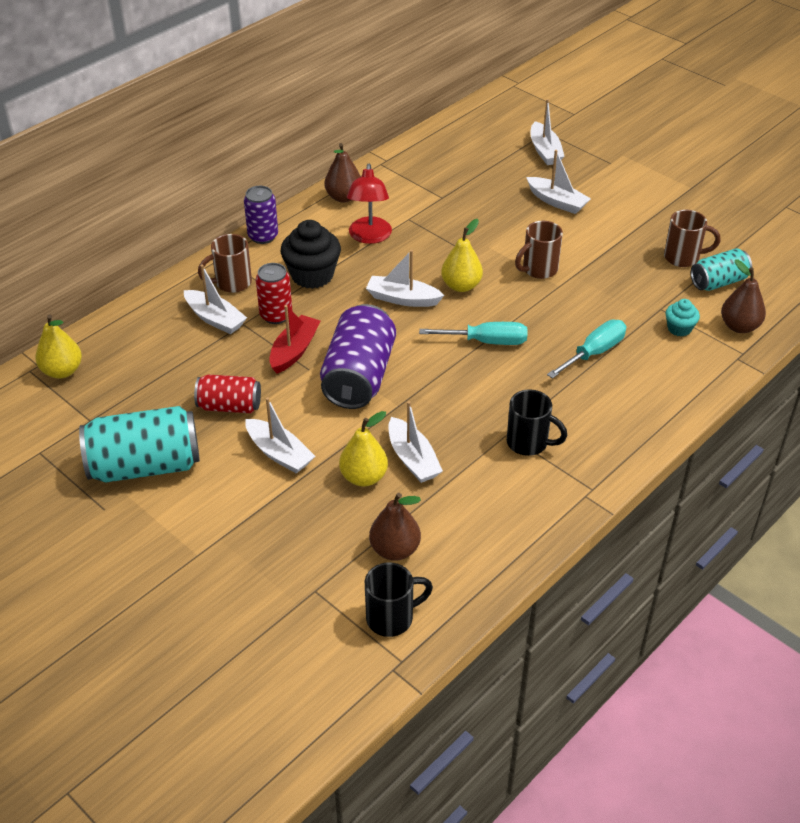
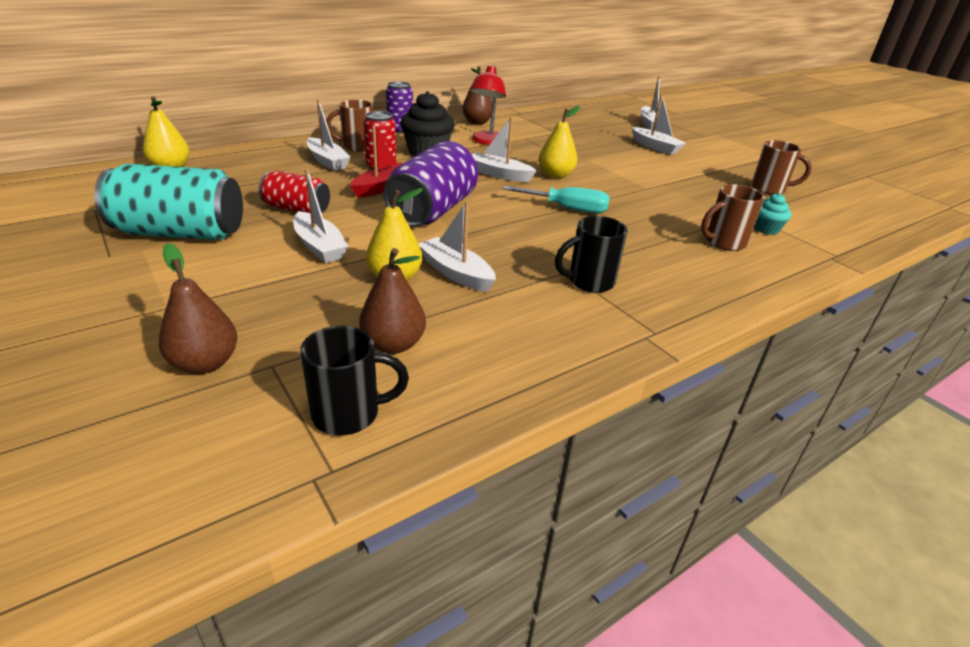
camera: 10 degrees right, 10 degrees down
(413, 459) = (456, 273): white boat -> white boat turned 150 degrees clockwise
(529, 443) = (589, 282): black mug -> black mug turned 120 degrees clockwise
(538, 269) = (630, 177): brown mug -> brown mug (723, 243)
(594, 352) = (675, 231): turquoise screwdriver -> none
(718, 282) = (805, 207): turquoise can -> none
(739, 326) = (830, 237): brown pear -> brown pear (205, 363)

